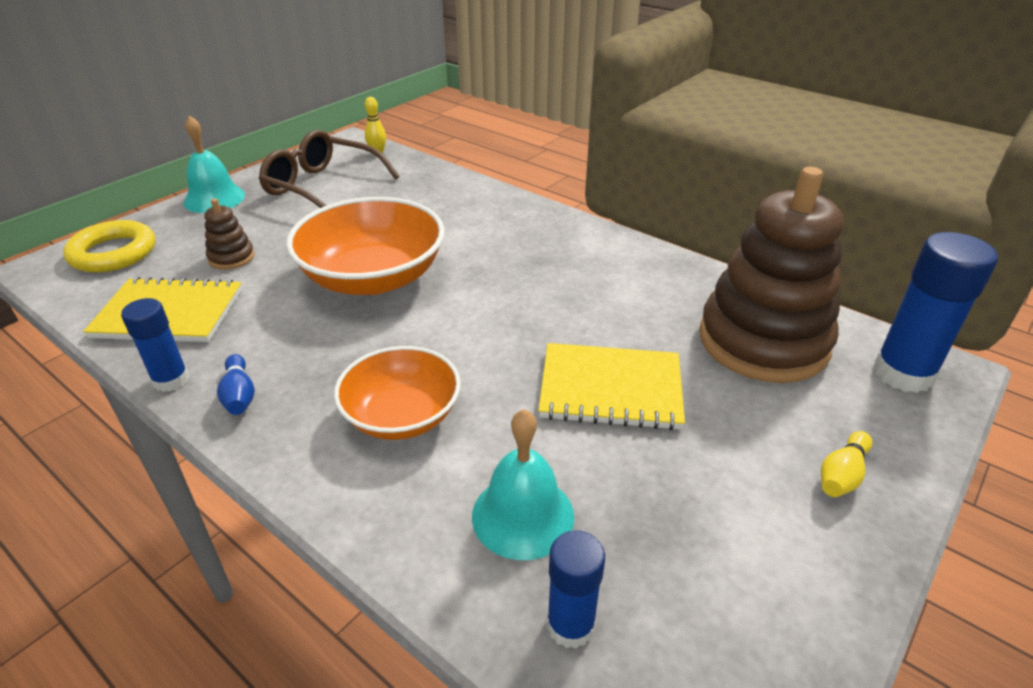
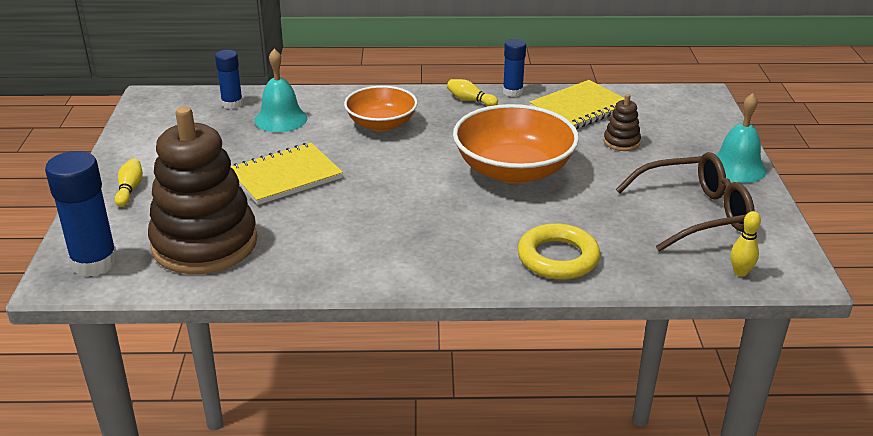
camera: 140 degrees right, 5 degrees down
(113, 253) = (690, 115): yellow ring -> yellow ring (558, 258)
(239, 395) = (470, 100): blue bowling pin -> yellow bowling pin

